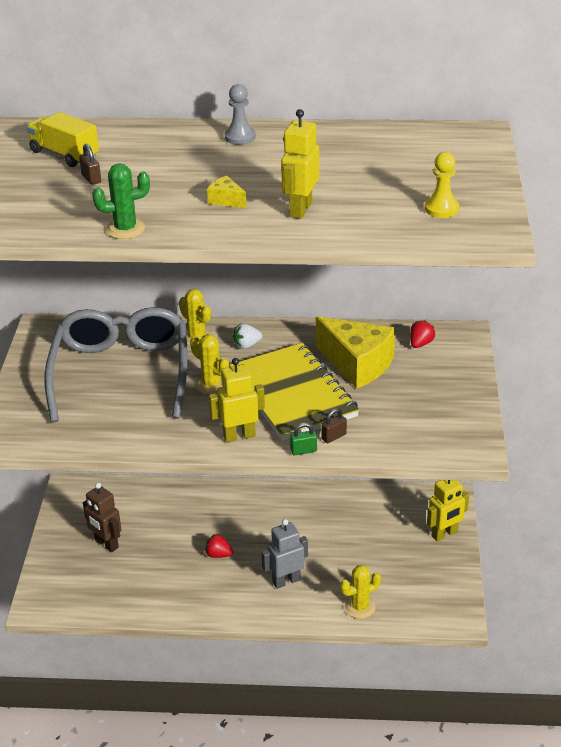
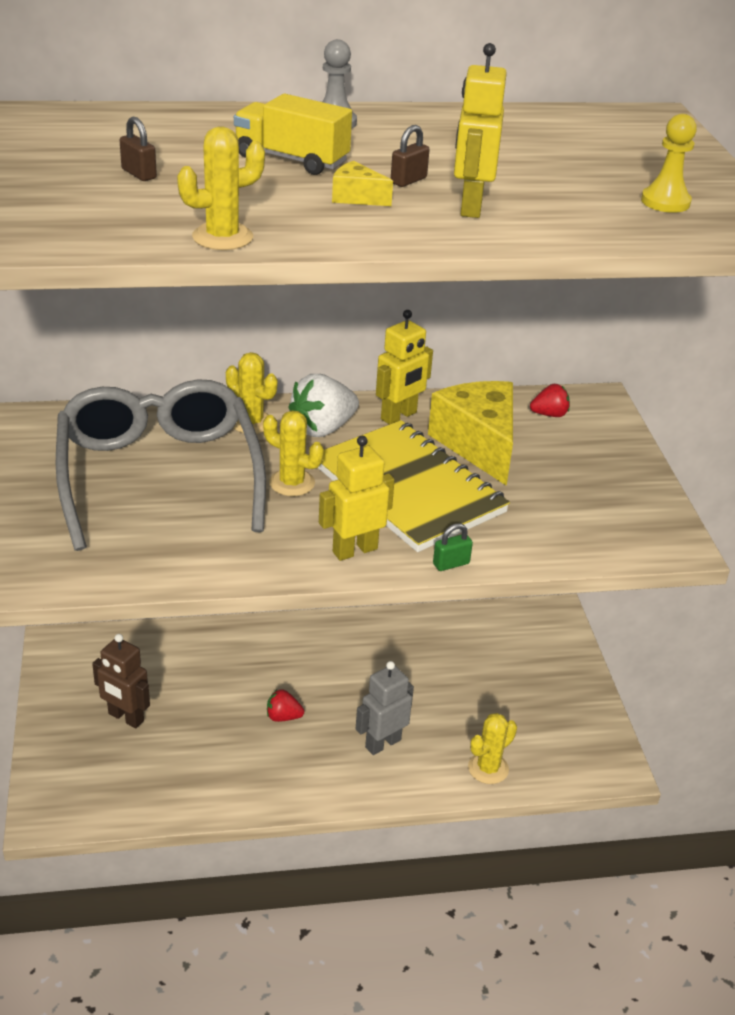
camera: 15 degrees left, 0 degrees up
(64, 154) = (84, 145): yellow truck -> yellow truck (291, 159)
(125, 229) = (222, 237): green cactus -> yellow cactus
(247, 345) = (323, 428): white strawberry -> white strawberry, size x1.78
(334, 437) = (484, 541): brown padlock -> brown padlock (408, 180)
(357, 364) = (478, 445): yellow cheese -> yellow cheese turned 135 degrees counterclockwise
(420, 344) = (549, 414): red strawberry -> red strawberry turned 60 degrees clockwise
(444, 534) = (564, 661): yellow robot -> yellow robot (399, 416)

